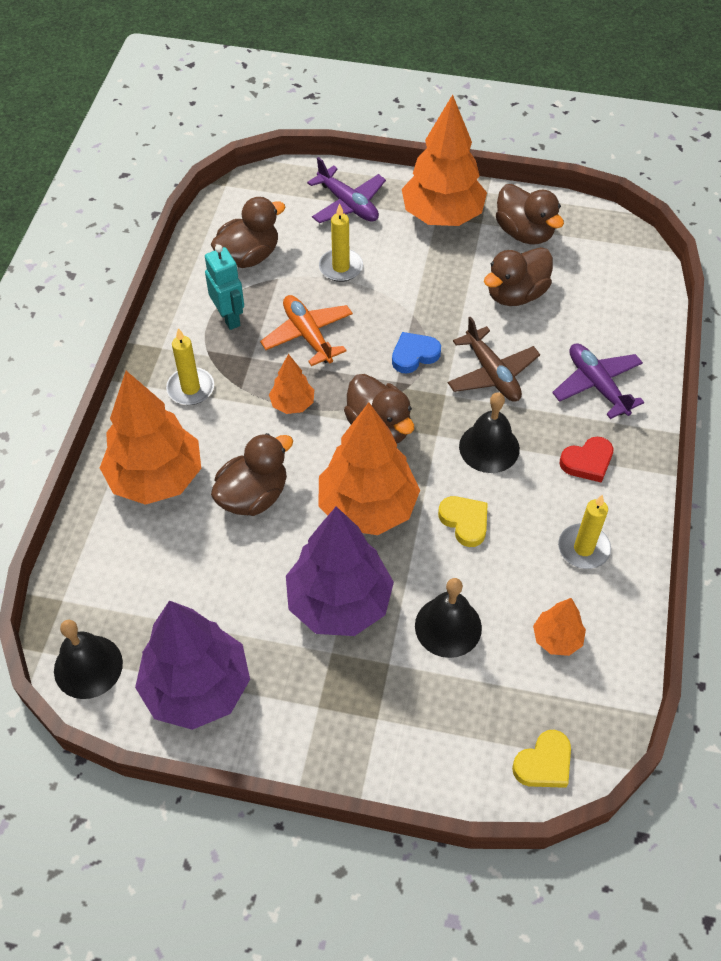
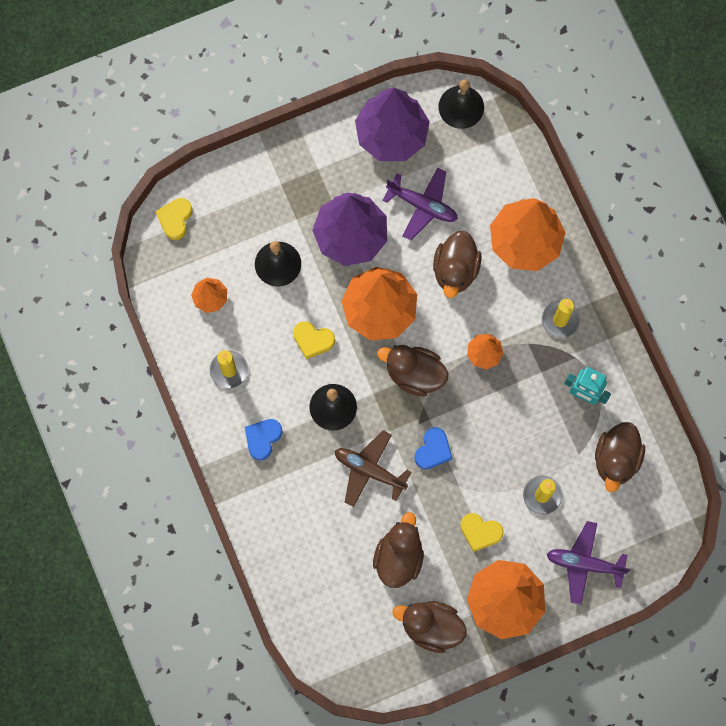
camera: 145 degrees right, 20 degrees up
(308, 335) = (518, 417): orange plane -> none
(422, 272) = (480, 532): none -> yellow heart
(587, 462) = (263, 438): red heart -> blue heart
(597, 385) = (292, 509): purple plane -> purple plane (422, 205)

